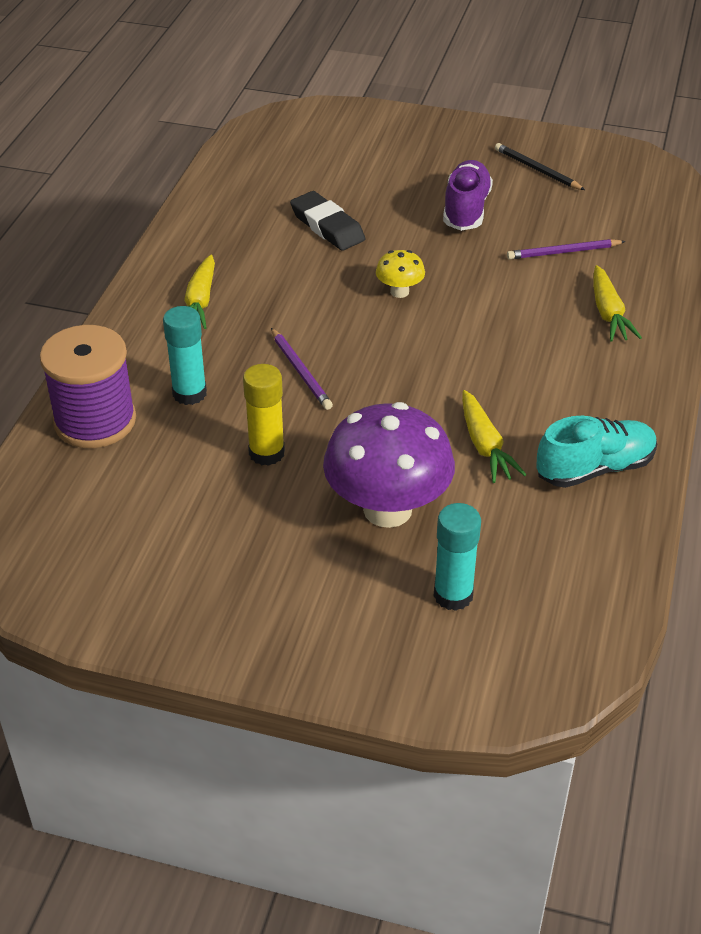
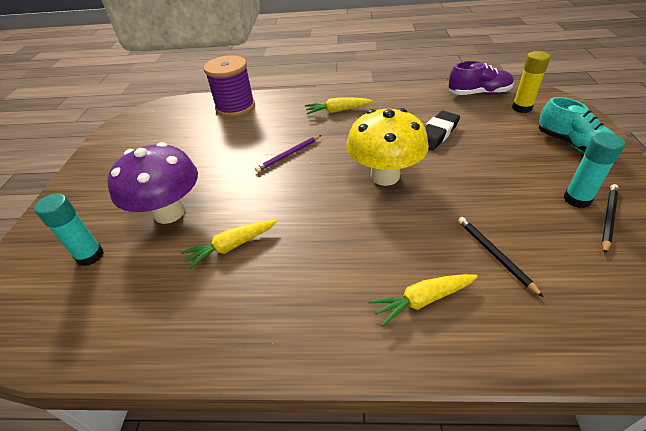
camera: 80 degrees right, 0 degrees up
(189, 393) = (260, 125): turquoise glue stick -> turquoise glue stick (577, 199)
(266, 453) = (217, 159): yellow glue stick -> yellow glue stick (521, 108)
(399, 292) = (385, 176): yellow mushroom -> yellow mushroom, size x2.19
(466, 210) = (508, 188): purple shoe -> purple shoe (478, 93)
(563, 252) = (494, 255): purple pencil -> black pencil
(595, 468) = (210, 318): turquoise shoe -> turquoise shoe (572, 145)

